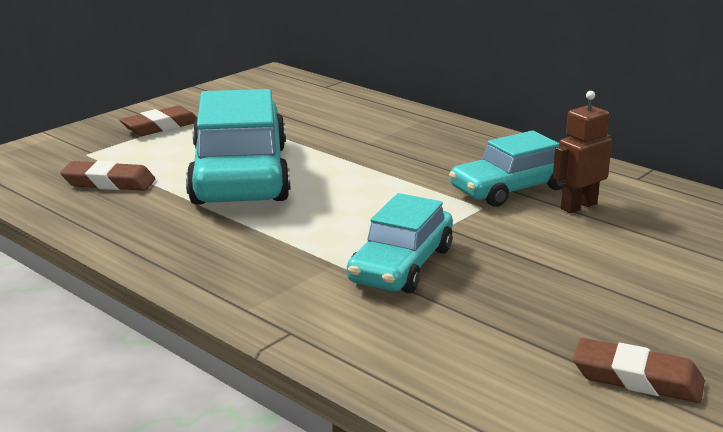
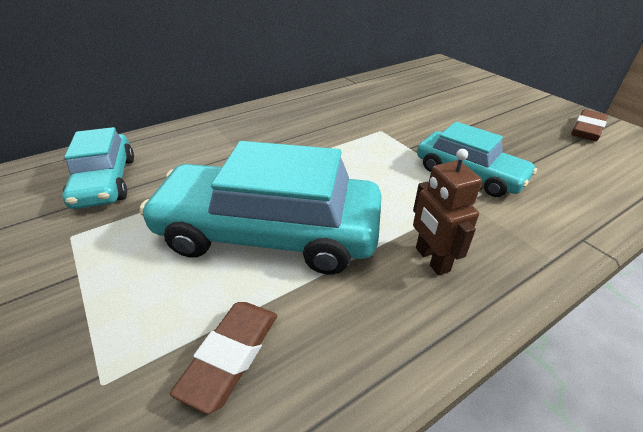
camera: 75 degrees left, 15 degrees up
(161, 127) = (73, 286): brown eraser -> none
(512, 189) = (357, 116): turquoise car -> turquoise car (105, 182)
(578, 206) = (388, 103): brown robot -> brown robot (431, 259)

